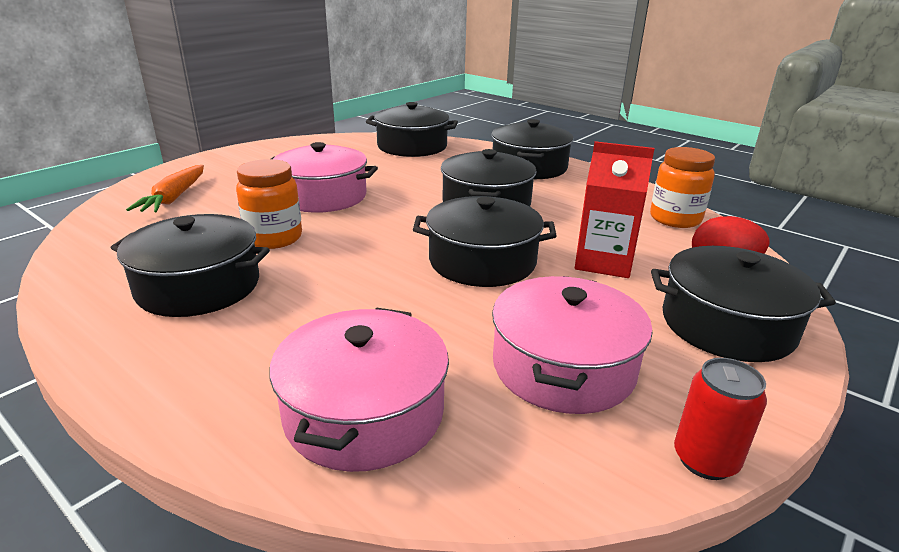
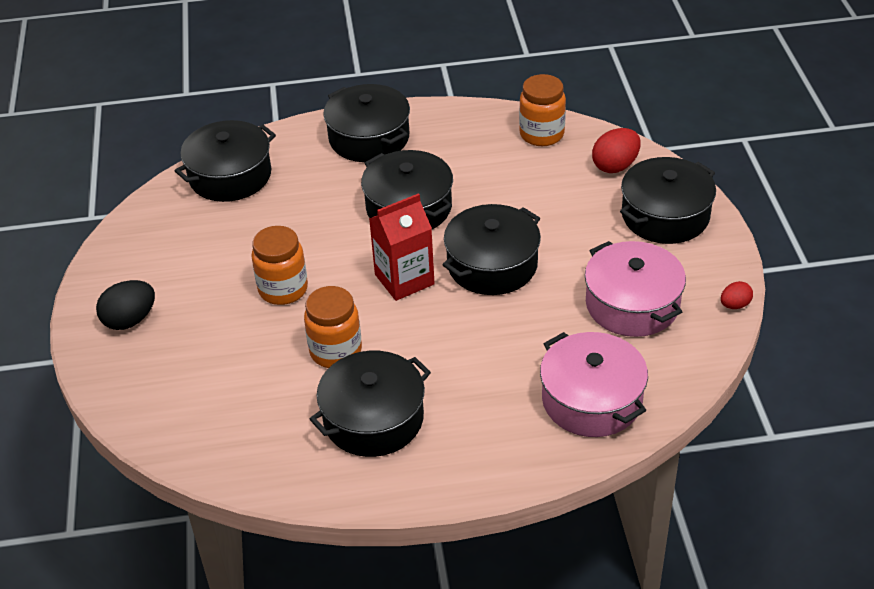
camera: 45 degrees left, 15 degrees up
(174, 197) = (173, 381): orange carrot -> none
(228, 167) = (130, 320): none -> black egg
(323, 196) = (283, 289): pink pot -> orange jar
(604, 262) = (555, 211): red carton -> red carton (404, 279)
(705, 460) = (735, 305): red can -> red egg

